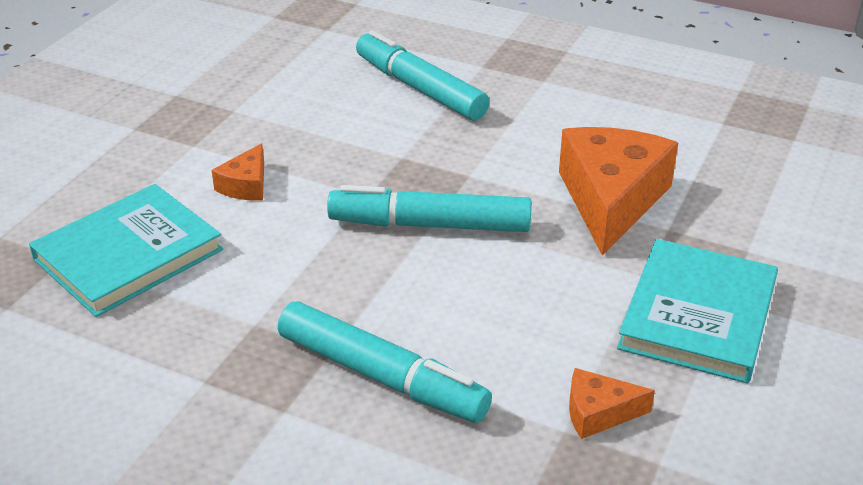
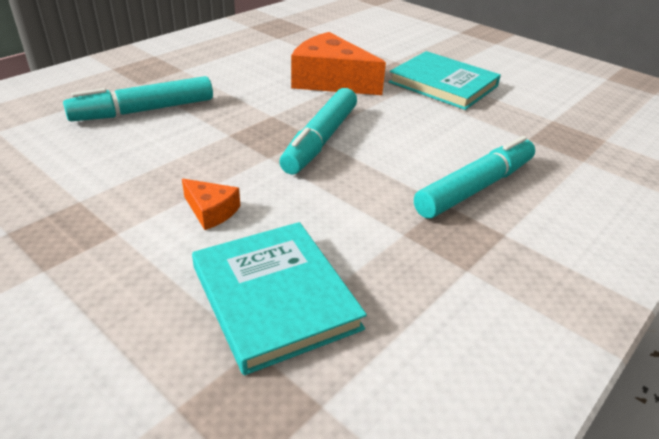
camera: 75 degrees left, 0 degrees up
(598, 413) = (515, 126): orange cheese -> none

